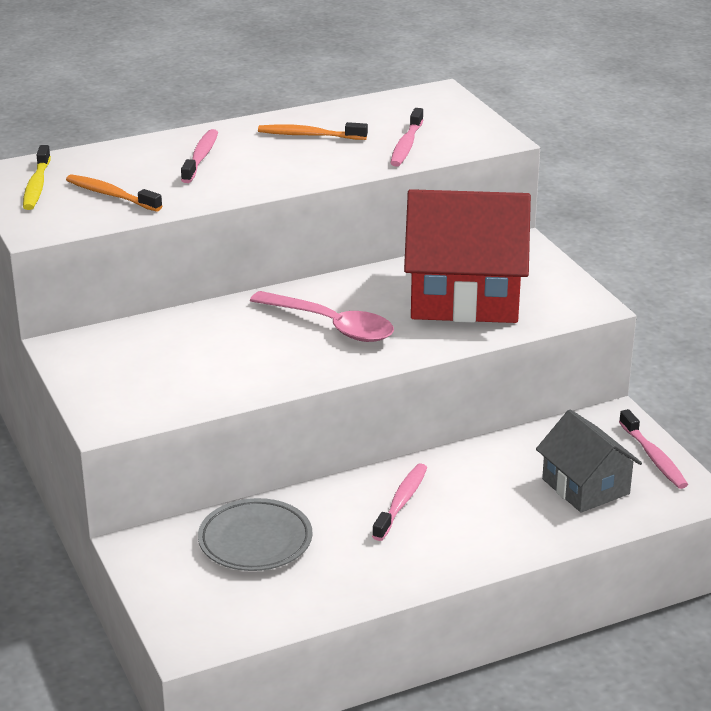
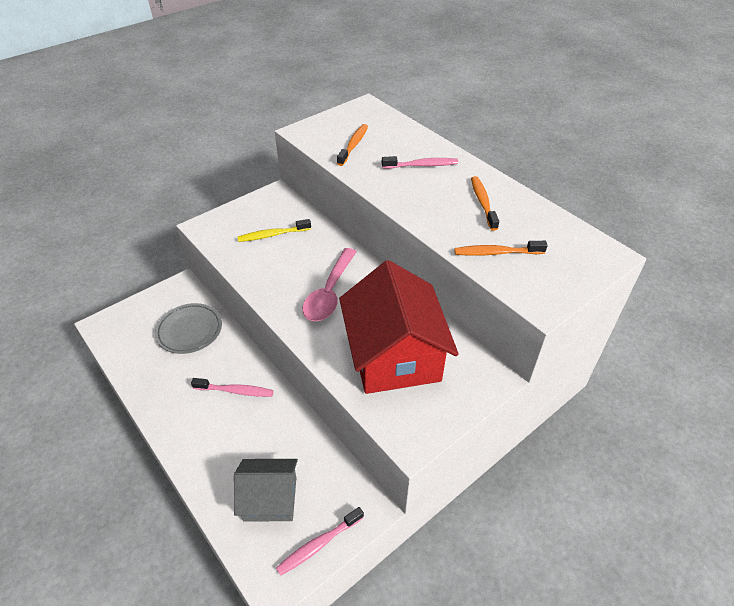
camera: 75 degrees right, 15 degrees up
(37, 186) = (354, 119): yellow toothbrush -> yellow toothbrush (272, 235)
(406, 145) = (496, 253): pink toothbrush -> orange toothbrush
(585, 486) = (270, 498): grey house -> grey house turned 45 degrees clockwise

